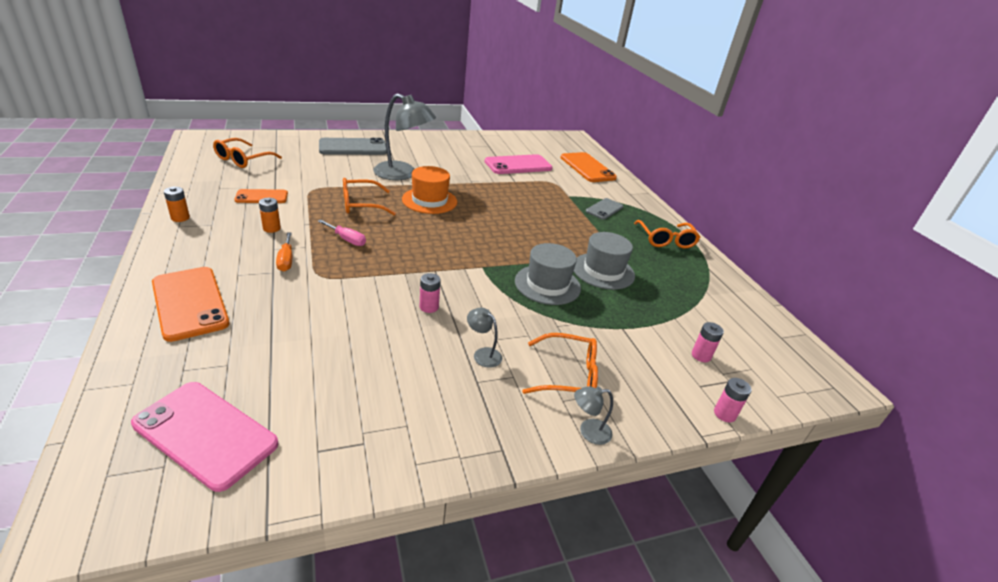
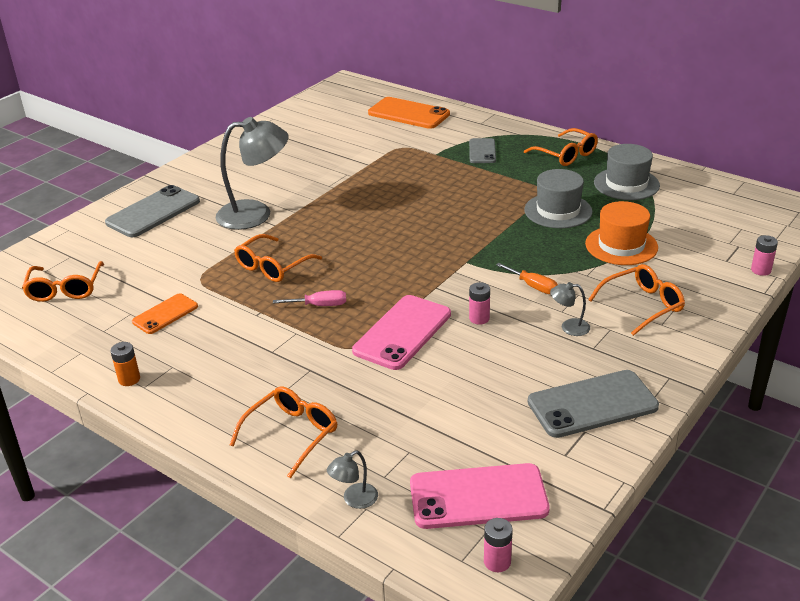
camera: 30 degrees left, 0 degrees up
(190, 303) = (292, 434): orange phone -> orange glasses
(271, 228) = (235, 336): orange battery -> none
(286, 260) = (302, 354): orange screwdriver -> orange screwdriver (533, 286)
(404, 425) = (592, 404): none -> grey phone
(429, 200) = (326, 227): orange hat -> orange hat (621, 245)
(518, 165) = (344, 144): pink phone -> pink phone (402, 332)
(547, 284) = (535, 247): grey hat -> grey hat (626, 184)
(588, 431) = (701, 333): grey lamp -> grey lamp (354, 500)
(701, 355) = (702, 238): pink battery -> pink battery (497, 562)

